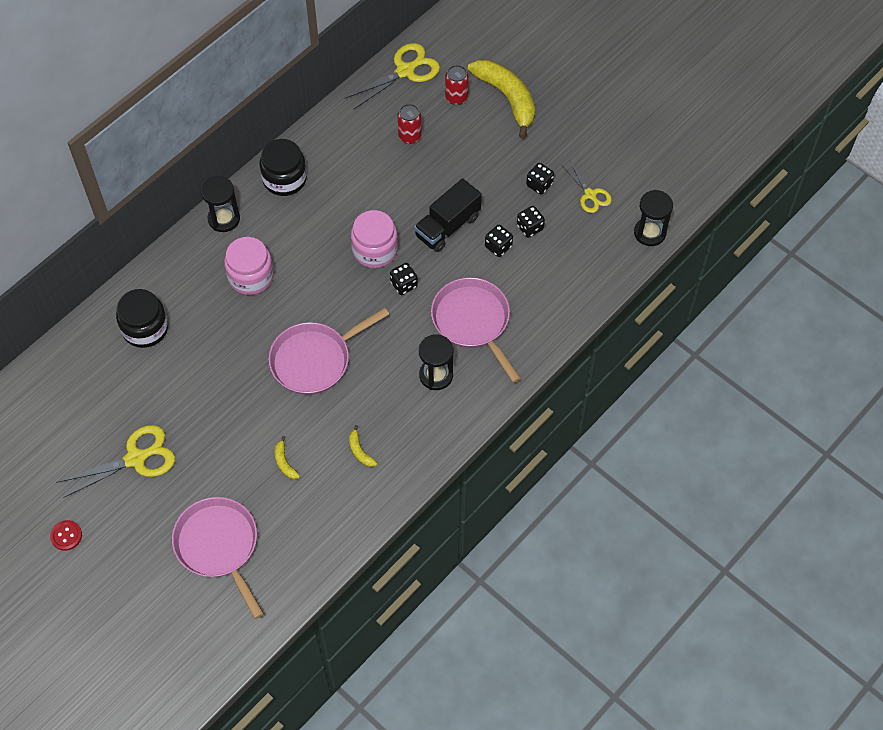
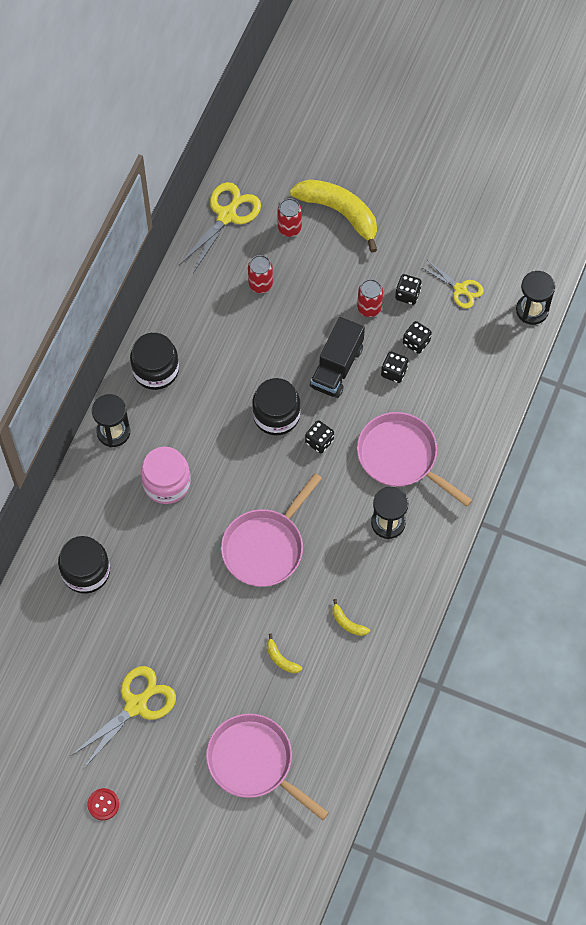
camera: 20 degrees left, 5 degrees up
(375, 250) = (276, 415): pink jar -> black jar
(499, 185) = (369, 308): none -> red can

